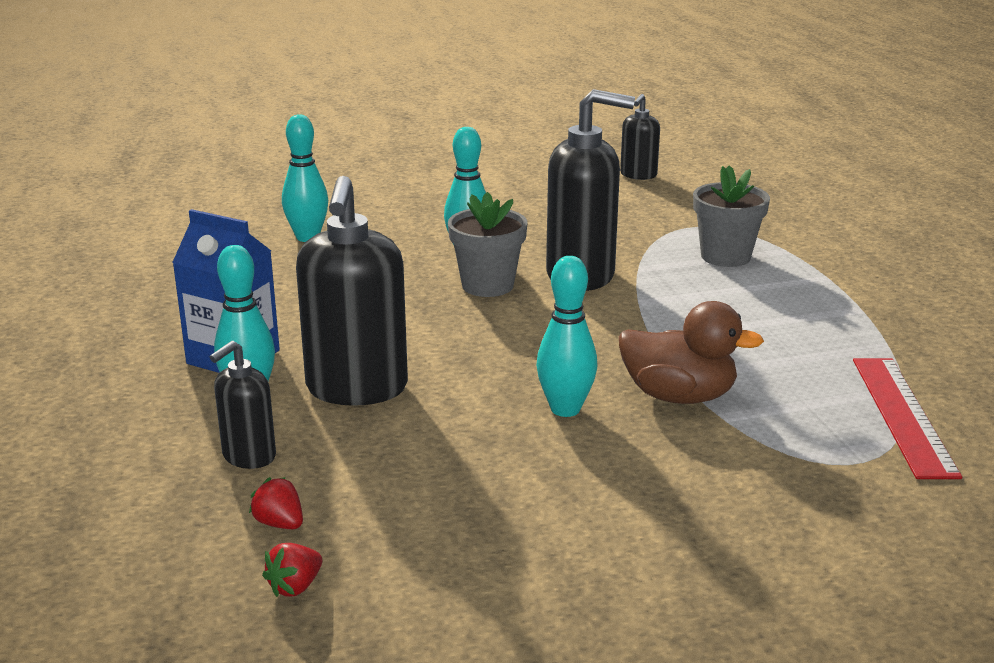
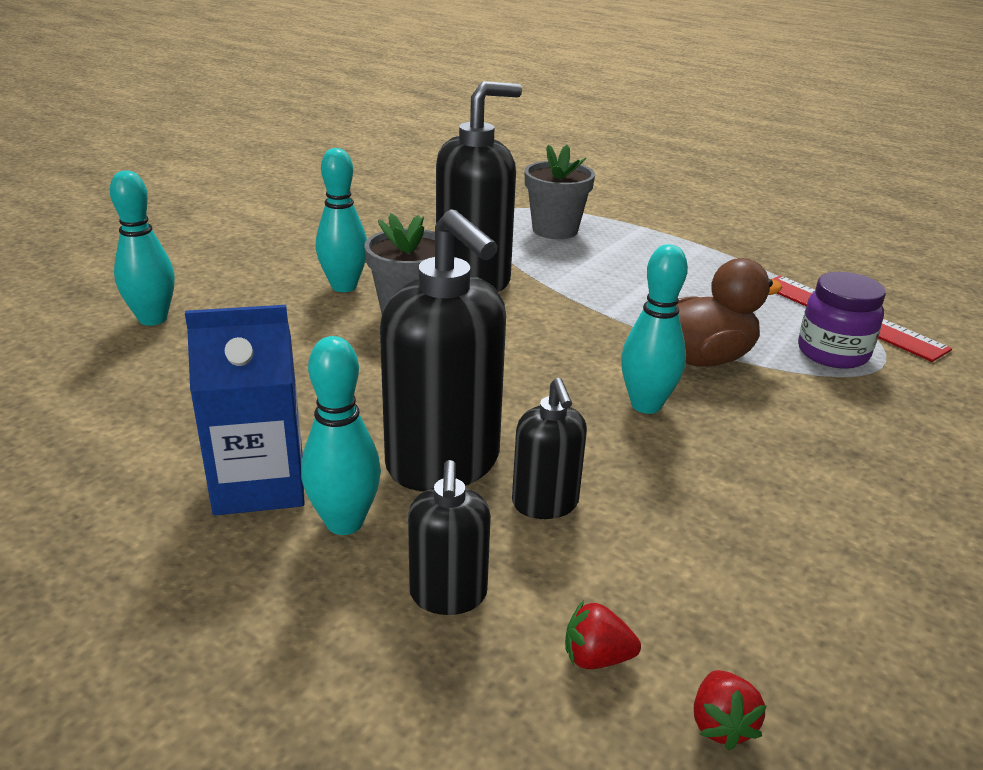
camera: 40 degrees left, 5 degrees up
(638, 175) = (387, 179): black soap dispenser -> black soap dispenser (545, 504)
(817, 435) = (832, 353): none -> purple jar

